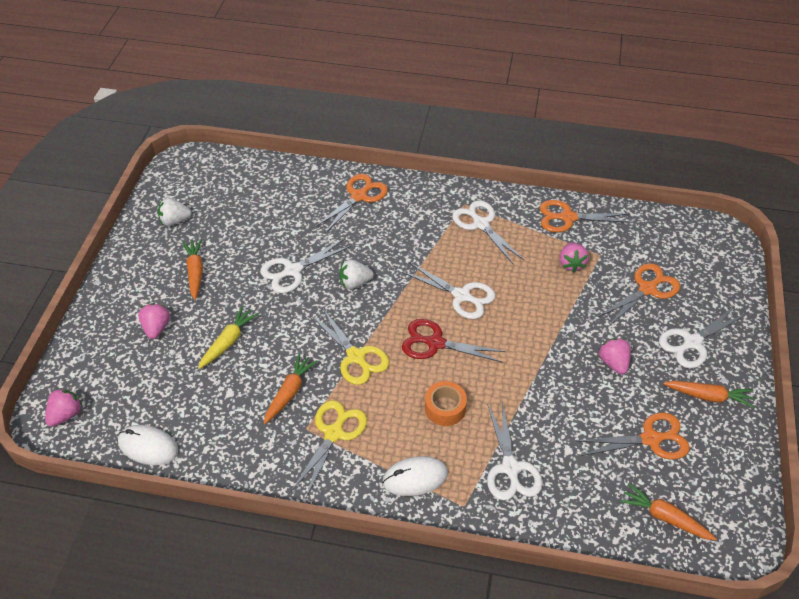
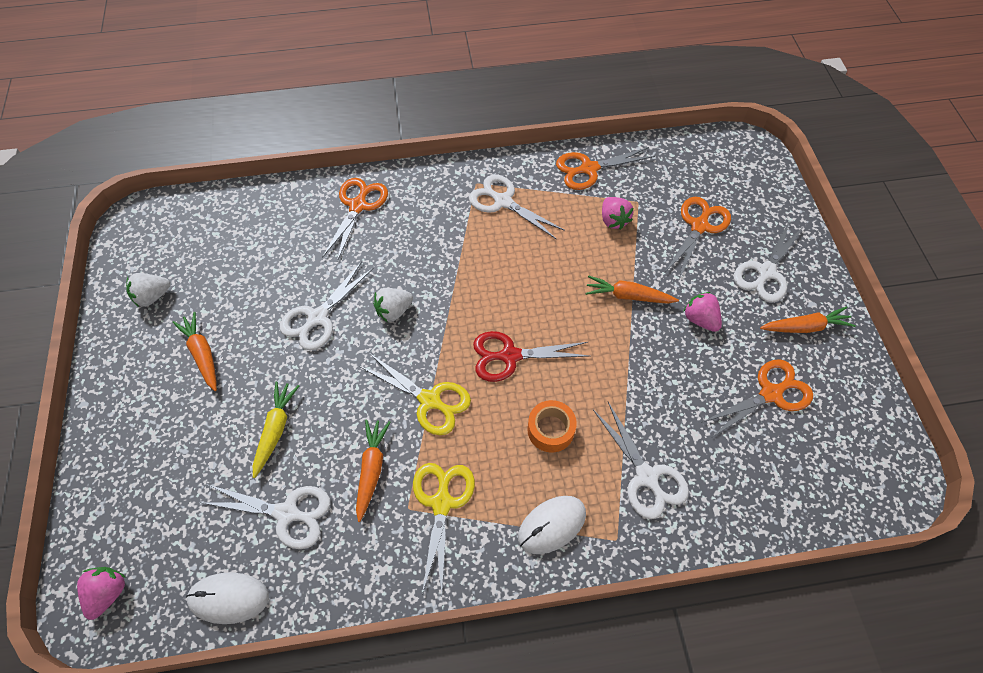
camera: 20 degrees left, 10 degrees up
(156, 328) = (181, 440): pink strawberry -> none
(462, 296) = (516, 291): white scissors -> white scissors (287, 513)
(665, 517) = (820, 477): orange carrot -> orange carrot (628, 296)

